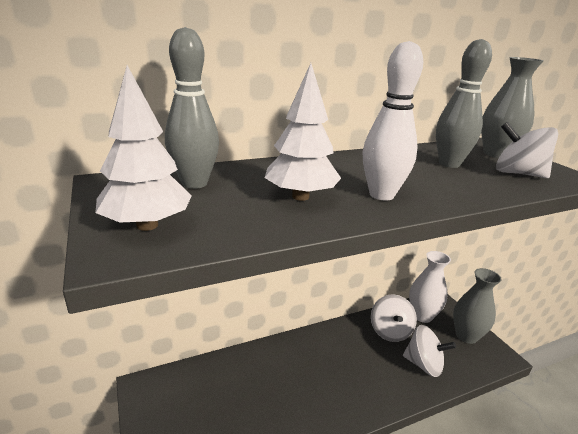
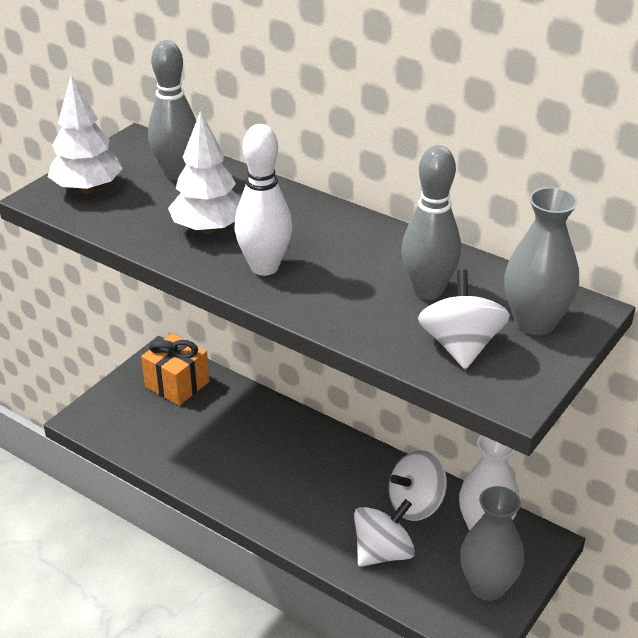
camera: 60 degrees right, 10 degrees up
(185, 392) = (177, 384): none -> orange gift
(424, 364) = (383, 552): white spinning top -> white spinning top turned 120 degrees counterclockwise

